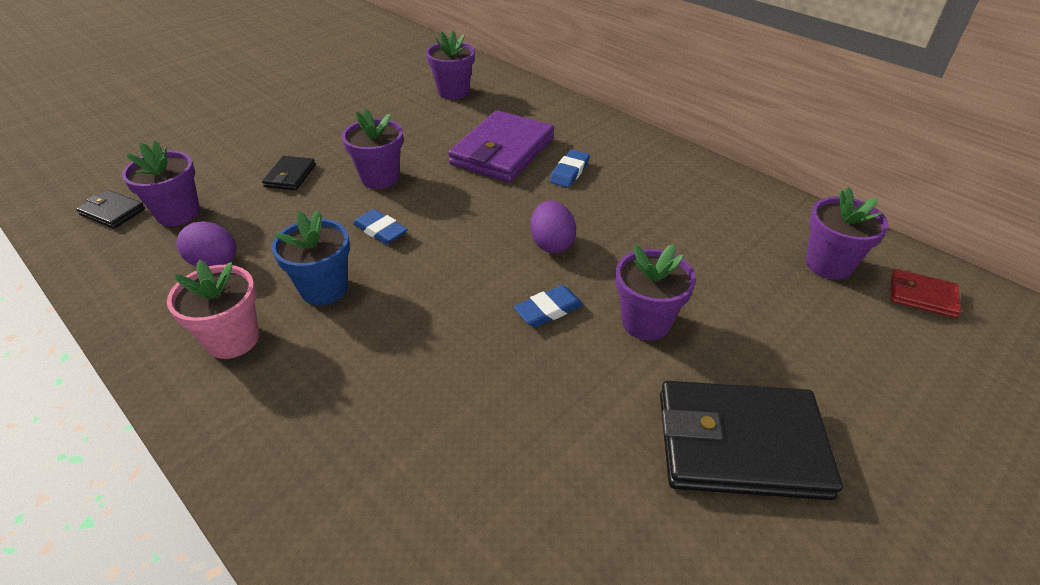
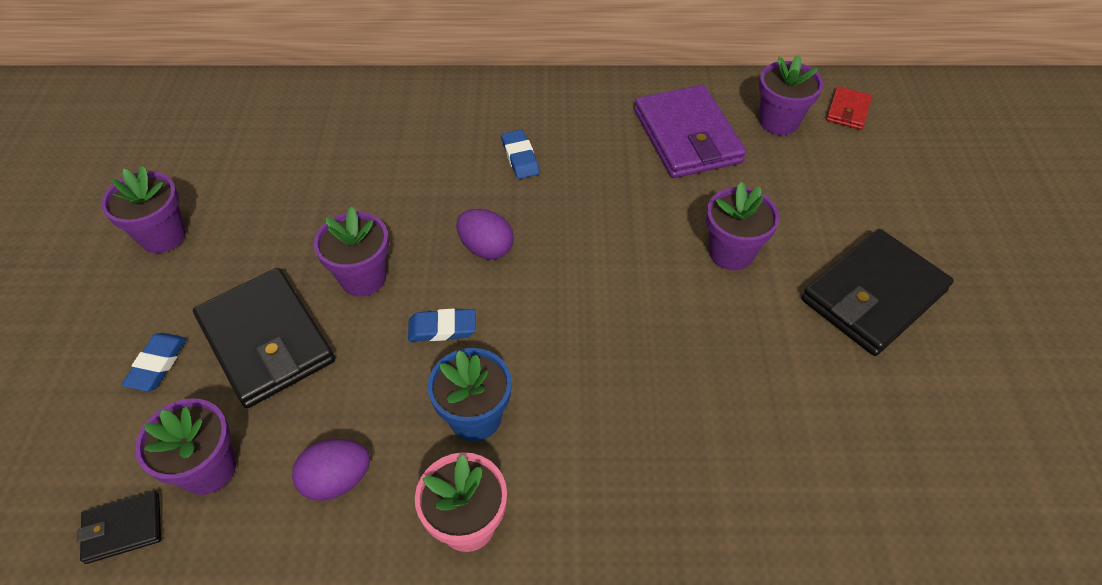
camera: 45 degrees left, 10 degrees up
(290, 176) = (266, 340): black wallet -> black wallet, size x2.09
(453, 92) = (295, 134): purple flower pot -> purple flower pot (163, 236)
(502, 151) = (437, 173): purple wallet -> purple wallet (687, 136)
(548, 310) = (662, 294): blue eraser -> blue eraser (157, 364)
(551, 244) = (593, 236): purple egg -> purple egg (486, 248)
(922, 296) = (848, 110): red wallet -> red wallet turned 45 degrees counterclockwise

